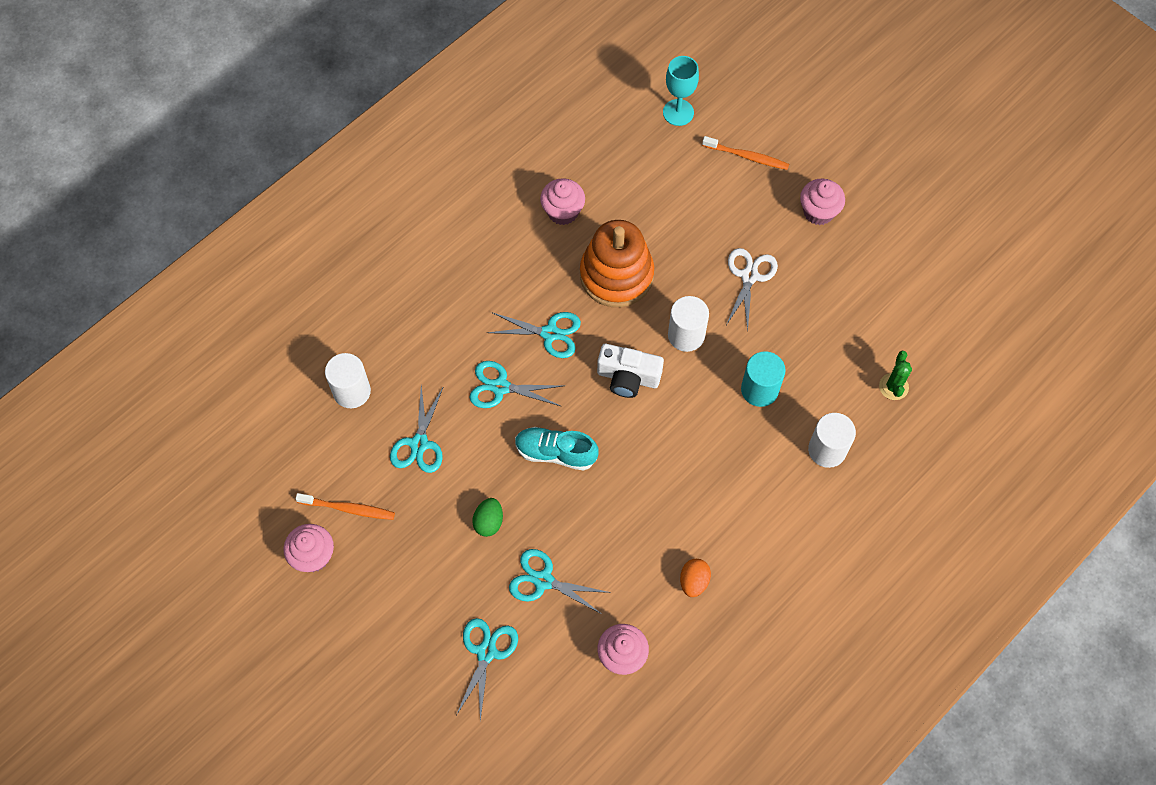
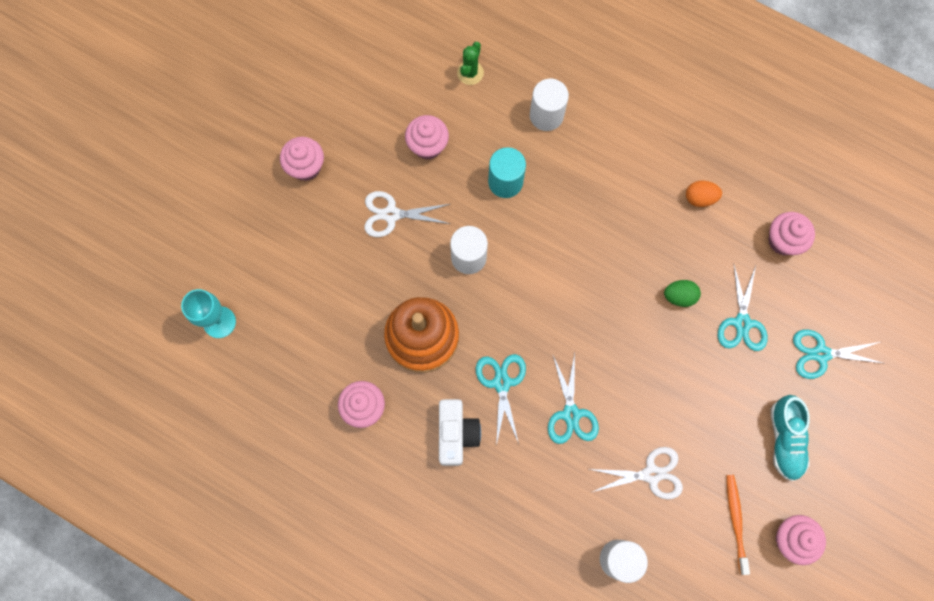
camera: 105 degrees left, 10 degrees up
(419, 444) = (651, 474): turquoise scissors -> white scissors
(488, 522) = (705, 386): green egg -> green egg (679, 296)
(556, 453) = (620, 344): turquoise shoe -> turquoise shoe (785, 439)
(628, 377) = (526, 299): white camera -> white camera (456, 434)
(747, 157) = (258, 244): orange toothbrush -> none
(817, 326) = (427, 146): none -> pink cupcake
(893, 386) = (470, 73): green cactus -> green cactus turned 60 degrees counterclockwise

